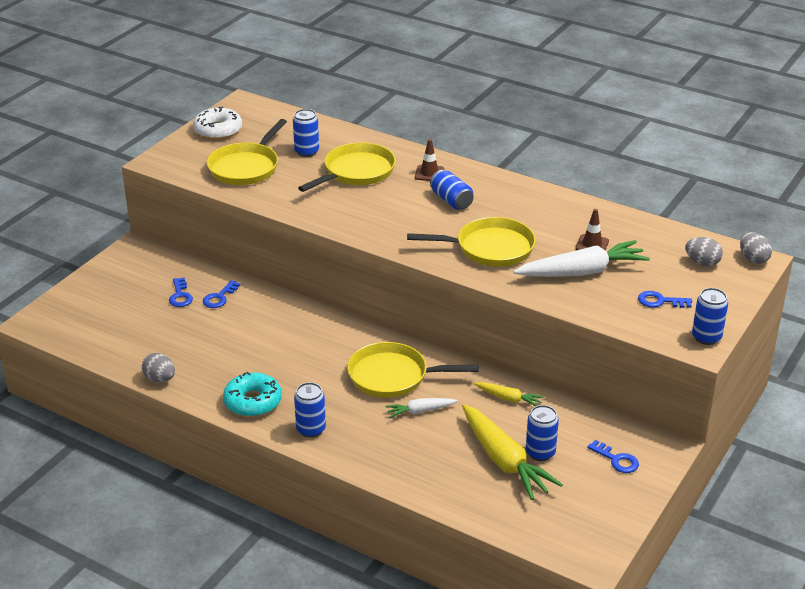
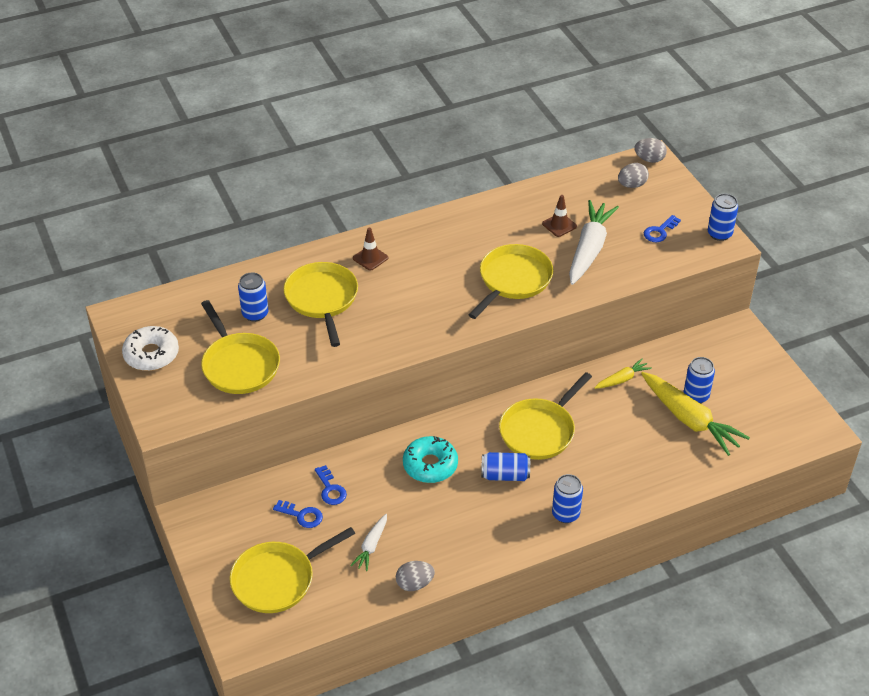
camera: 55 degrees left, 10 degrees up
(108, 312) = (277, 579): none -> yellow pan
(253, 402) = (499, 534): turquoise donut -> turquoise donut (430, 465)
(420, 411) = (596, 437): white carrot -> white carrot (371, 546)
(451, 200) = (424, 266): blue can -> blue can (505, 475)
(504, 461) = (690, 420): yellow carrot -> yellow carrot turned 45 degrees clockwise
(616, 460) = (733, 360): blue key -> none

